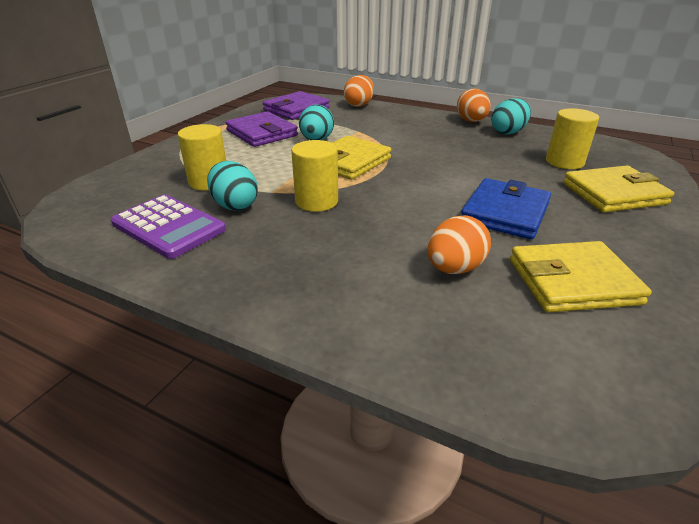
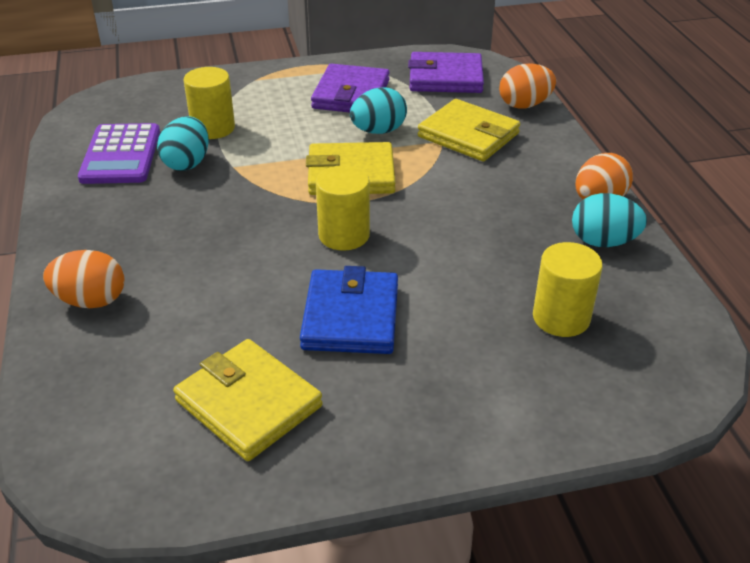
camera: 50 degrees right, 5 degrees up
(316, 201) = (241, 198): yellow cylinder -> yellow cylinder (344, 235)
(454, 268) = (201, 324): orange egg -> orange egg (91, 301)
(505, 213) = (351, 317): blue wallet -> blue wallet turned 75 degrees counterclockwise
(614, 194) = (506, 384): yellow wallet -> yellow wallet (468, 135)

